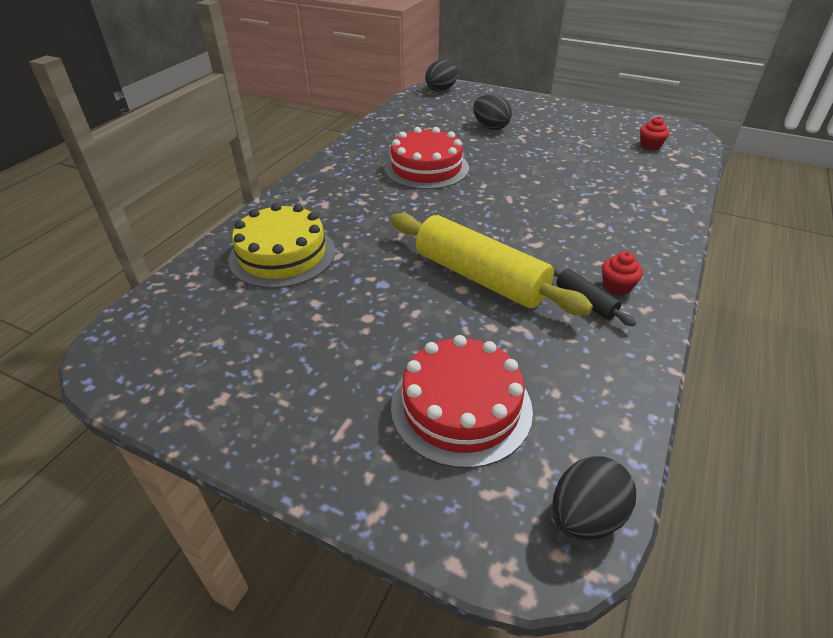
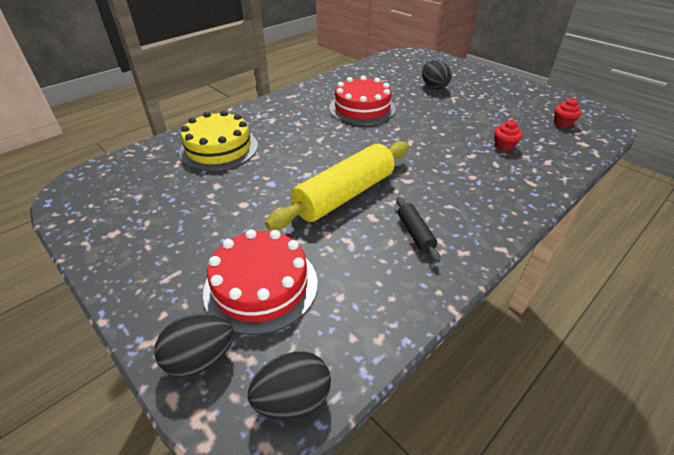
camera: 20 degrees right, 0 degrees up
(441, 90) = (415, 54): black egg -> black egg (201, 358)
(480, 277) = (345, 195): yellow rolling pin -> yellow rolling pin turned 75 degrees clockwise
(617, 287) = (450, 228): red cupcake -> red cupcake (504, 146)

